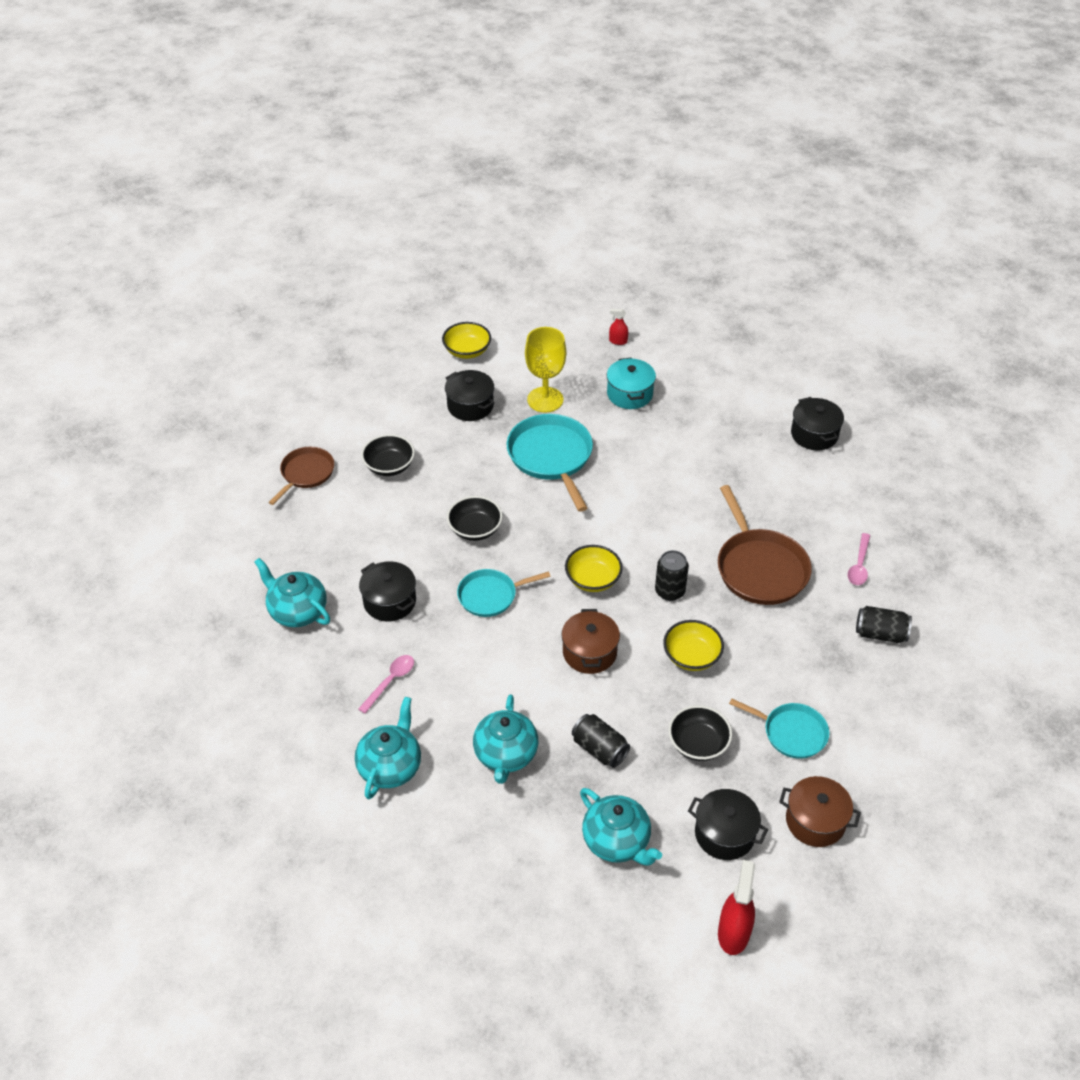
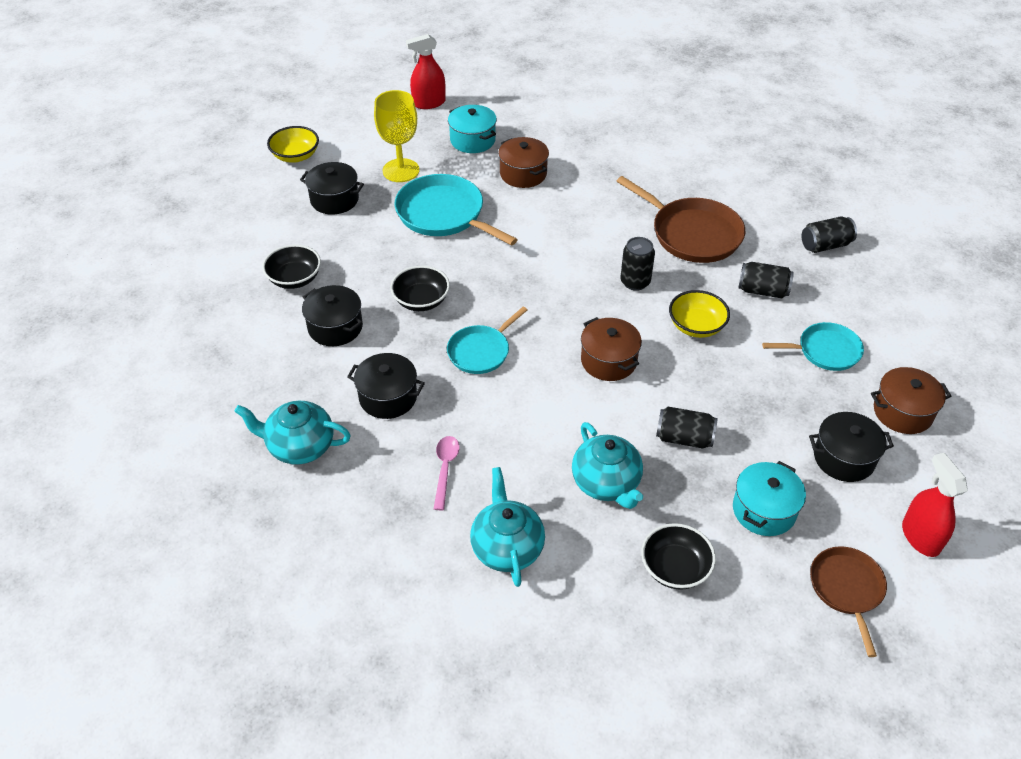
camera: 30 degrees left, 0 degrees up
(306, 473) = (213, 317): brown pan -> brown pan (847, 589)
(593, 579) = (562, 299): yellow bowl -> none
(617, 842) = (764, 510): turquoise teapot -> turquoise pot
(618, 341) = (429, 103): red spray bottle -> red spray bottle, size x1.86
(650, 445) = (523, 174): none -> brown pot
(698, 744) = (761, 394): black bowl -> black bowl (675, 568)
(781, 651) = (762, 291): none -> black can
(814, 434) = (649, 118): black pot -> black pot (335, 327)
(859, 565) = (765, 201): pink spoon -> none

